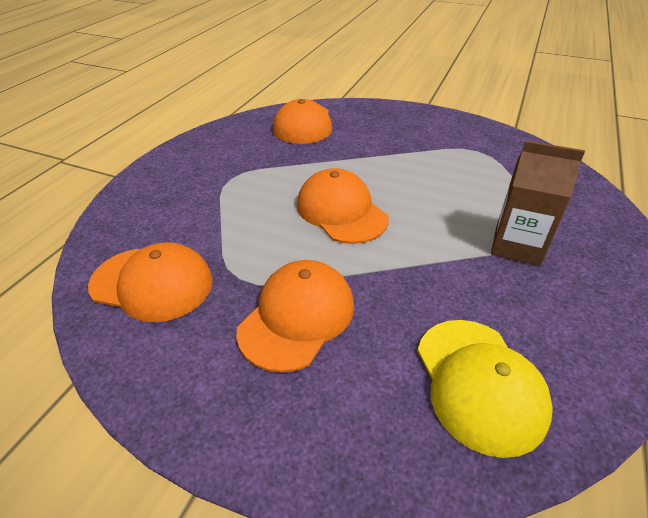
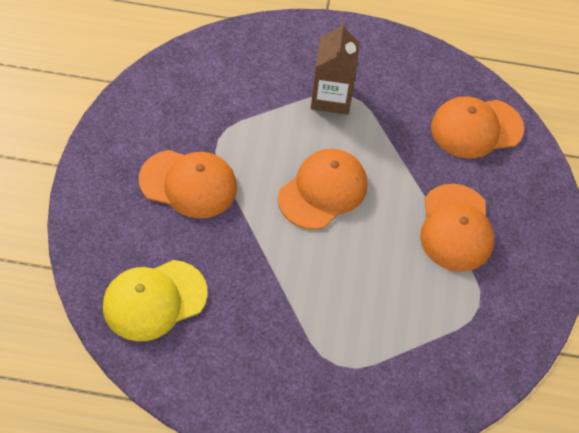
camera: 70 degrees right, 15 degrees up
(152, 283) = (199, 88): orange cap -> orange cap (456, 228)
(517, 246) = (313, 334): brown carton -> brown carton (331, 97)

